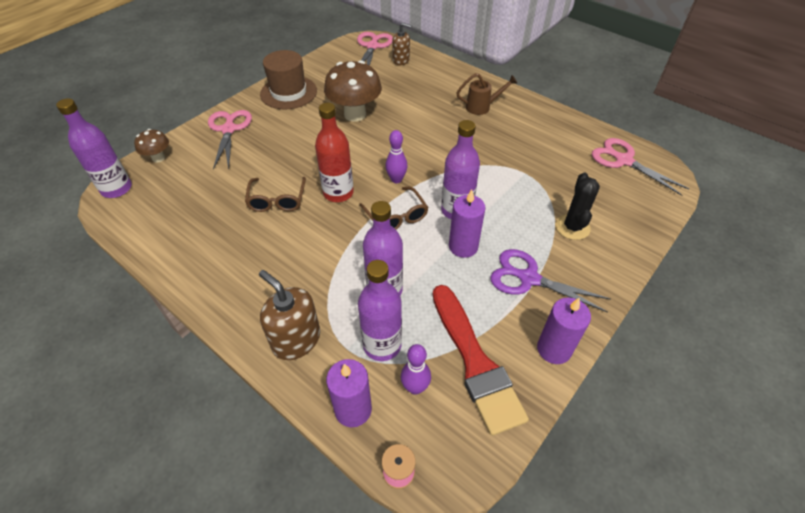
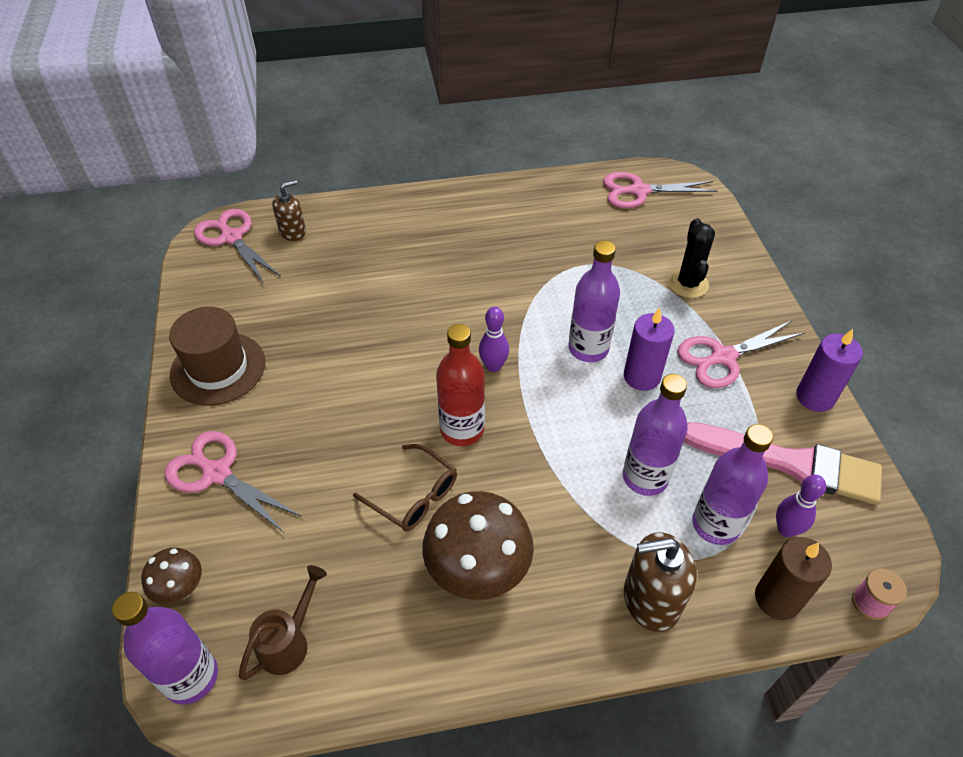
camera: 50 degrees left, 0 degrees up
(353, 409) = (777, 598): purple candle -> brown candle
(355, 114) = (341, 332): brown mushroom -> brown mushroom (478, 572)
(396, 217) = (550, 402): brown glasses -> none
(475, 362) = (789, 463): red brush -> pink brush
(482, 107) = (456, 226): brown watering can -> brown watering can (289, 641)
(529, 278) = (723, 357): purple scissors -> pink scissors
(572, 227) = (688, 284): black cactus -> black cactus turned 45 degrees clockwise

